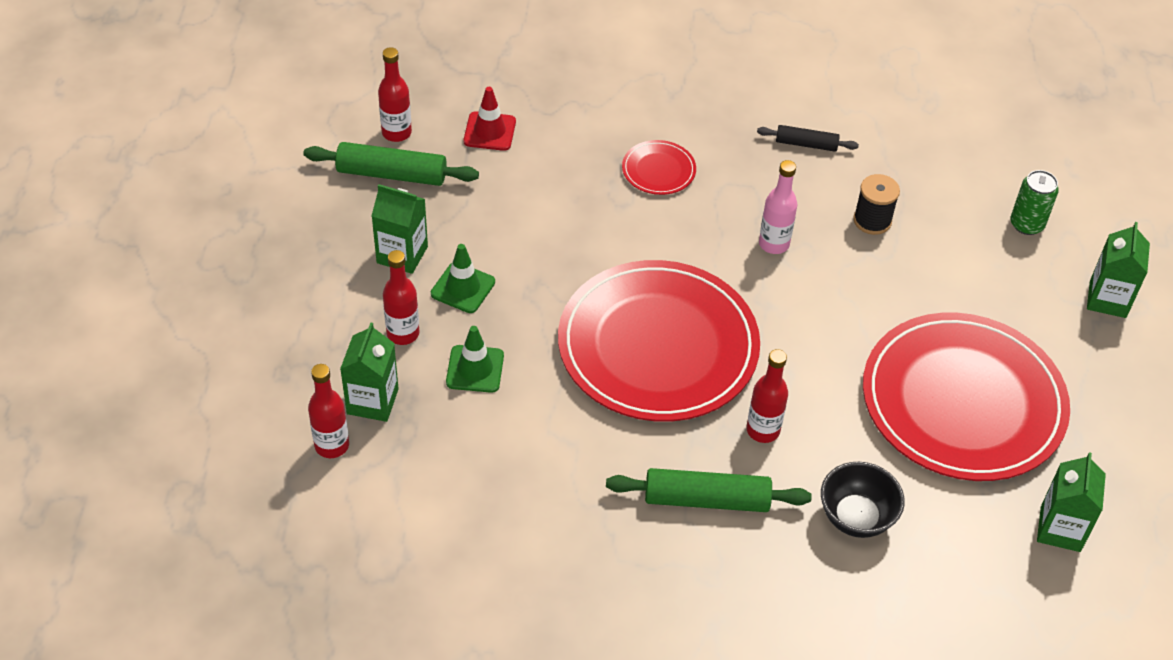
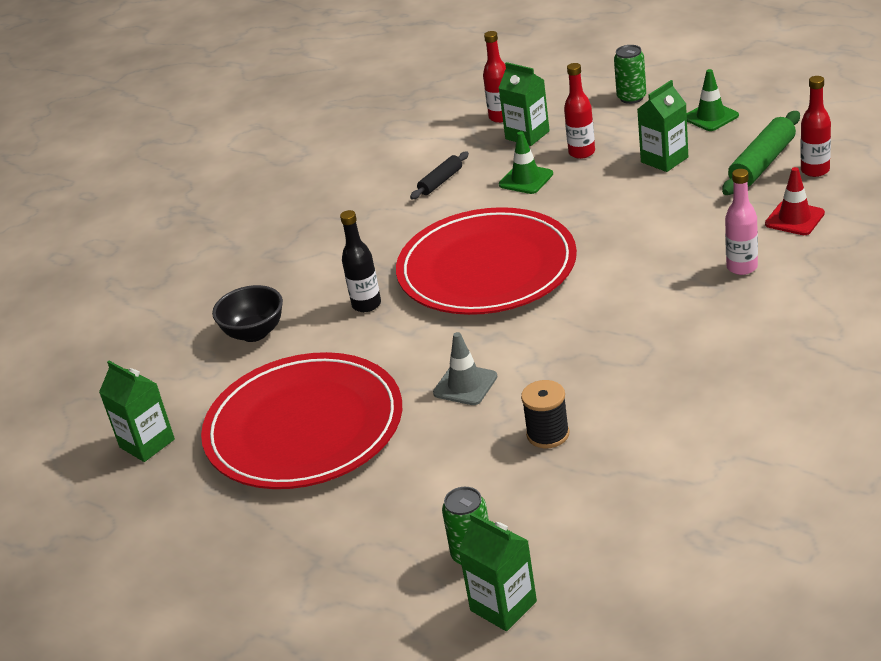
camera: 125 degrees right, 15 degrees down
(261, 322) = (631, 97): none -> green can
(463, 288) = (611, 183): green traffic cone -> green traffic cone (711, 117)
(658, 170) = (693, 308): red plate -> none
(706, 499) = (331, 264): green rolling pin -> none
(763, 430) = (366, 305): red bottle -> black bottle
(774, 244) = (557, 359): pink bottle -> pink bottle (742, 267)
(806, 144) = (681, 417): black rolling pin -> black rolling pin (440, 181)
(841, 299) = (465, 385): none -> grey traffic cone
(1107, 299) = (335, 580): green carton -> green carton (503, 606)

